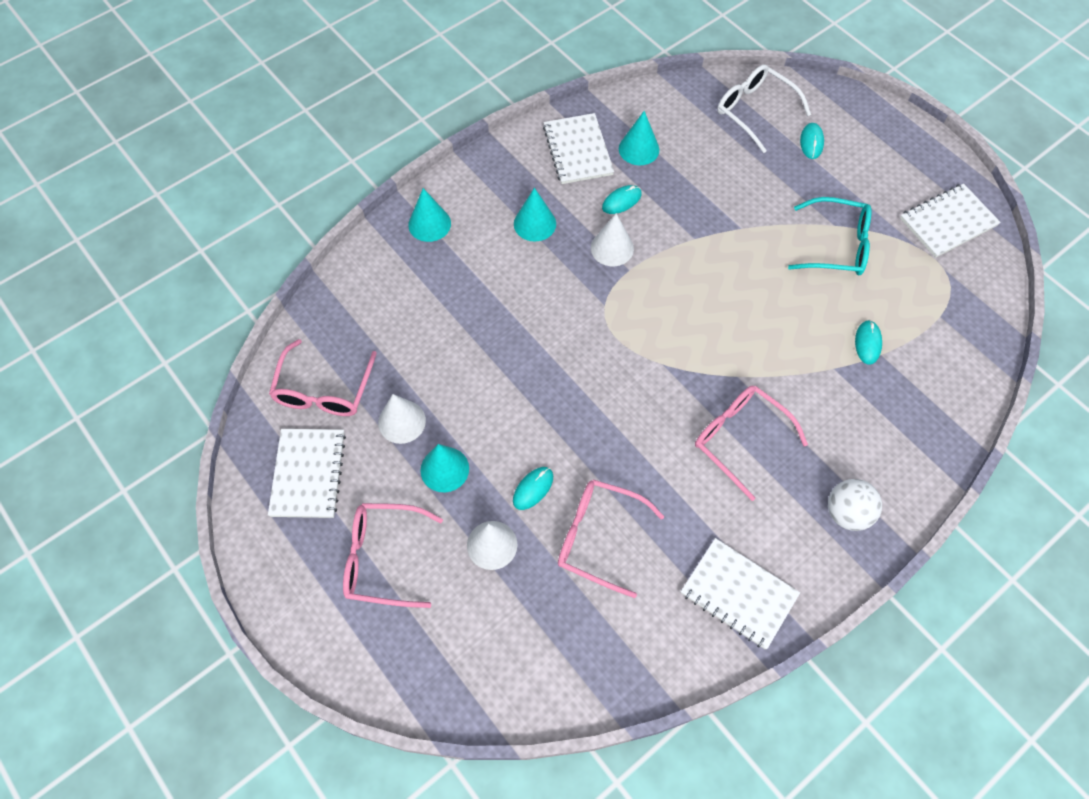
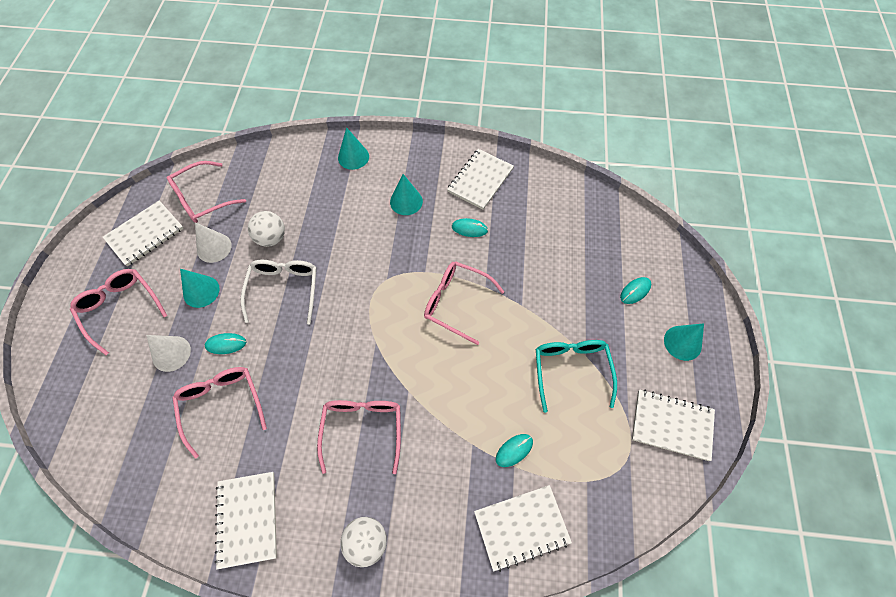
camera: 45 degrees right, 0 degrees up
(449, 363) = (271, 238): none -> white ball
(612, 248) = (430, 251): white cone -> none
(639, 149) = (517, 207): turquoise cone -> turquoise cone (682, 343)
(687, 272) = (456, 302): none -> pink glasses
(754, 111) = (619, 241): white glasses -> white glasses (284, 289)
(837, 246) = (571, 370): turquoise glasses -> turquoise glasses turned 150 degrees counterclockwise
(936, 391) = (521, 527): none -> white notebook

